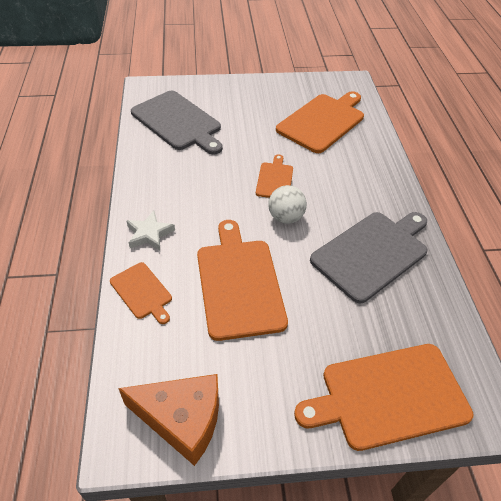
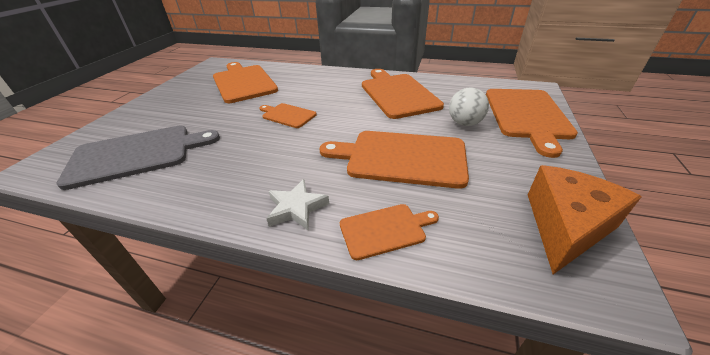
camera: 65 degrees left, 10 degrees down
(285, 217) = (337, 119): white ball -> white ball (464, 123)
(372, 253) = (397, 94): grey cutting board -> orange cutting board

